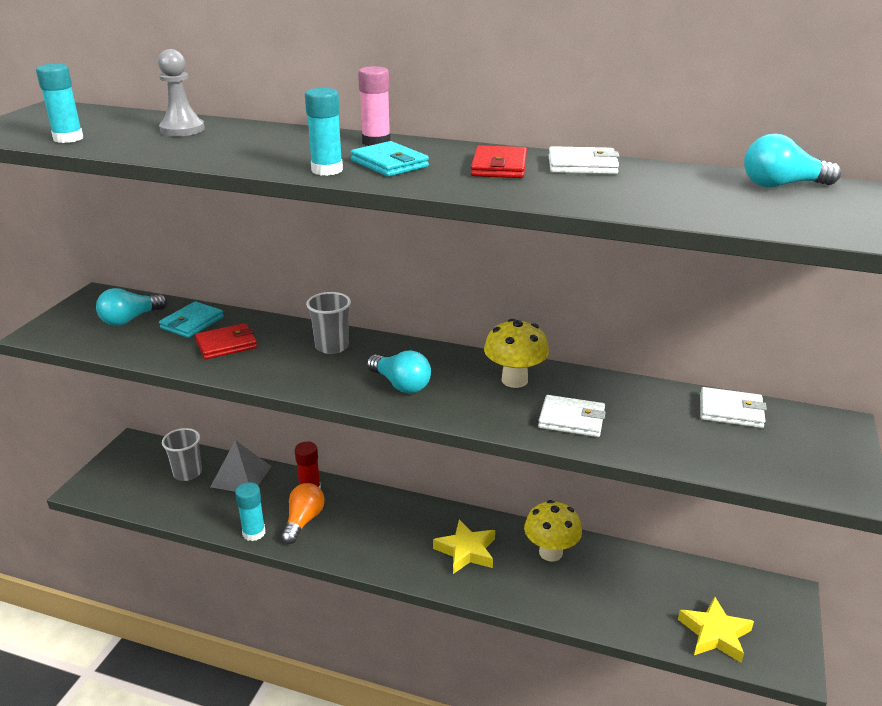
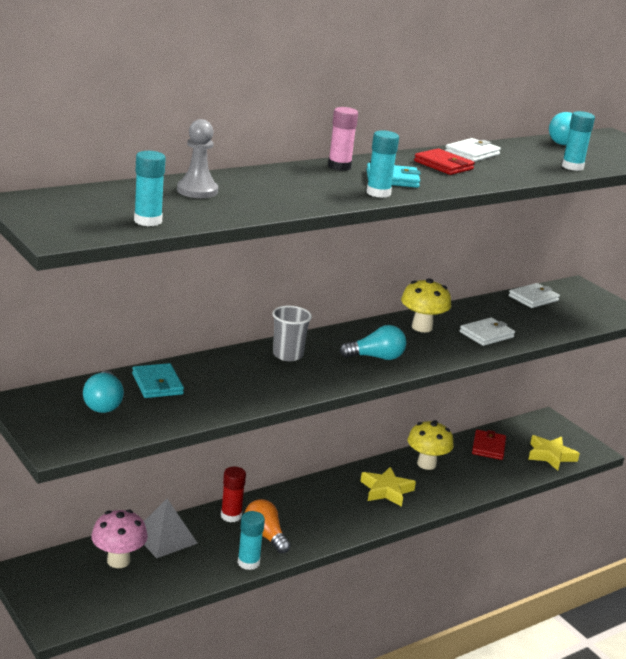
camera: 55 degrees left, 5 degrees down
(187, 473) = (118, 561): grey cup -> pink mushroom
(226, 344) = (220, 385): red wallet -> red wallet (488, 447)
(686, 210) = (572, 167): none -> turquoise glue stick

